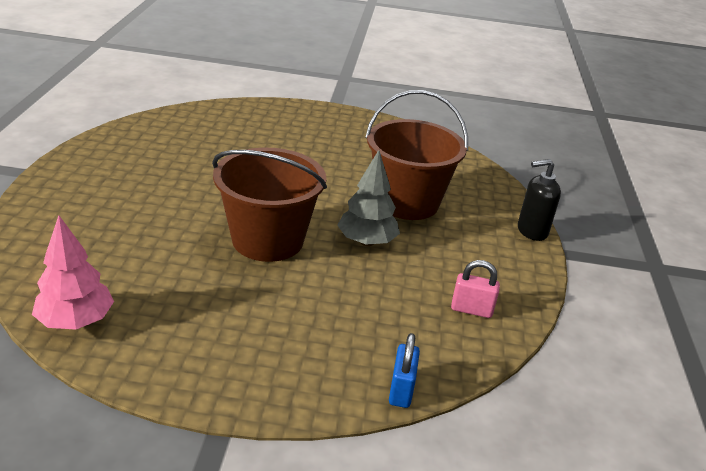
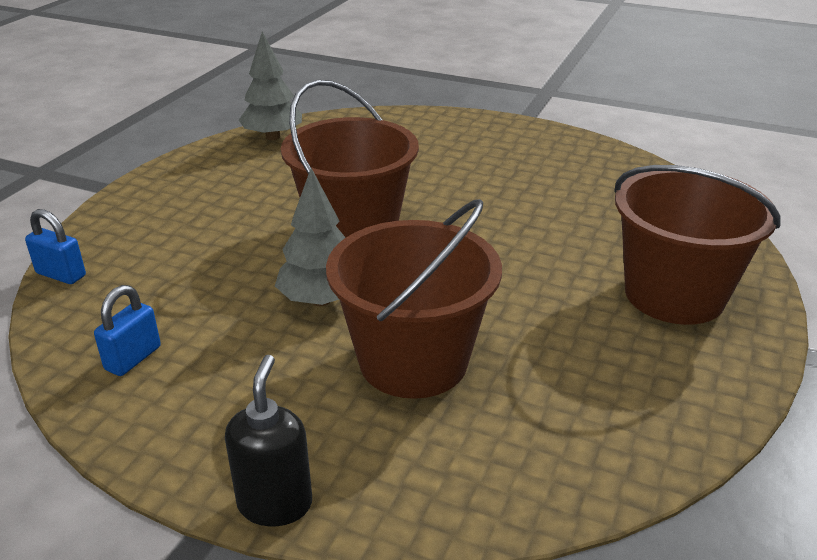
camera: 110 degrees right, 0 degrees up
(76, 321) = (273, 137): pink tree -> grey tree
(303, 127) = (674, 294): none -> brown bucket
(471, 309) = (133, 358): pink padlock -> blue padlock

